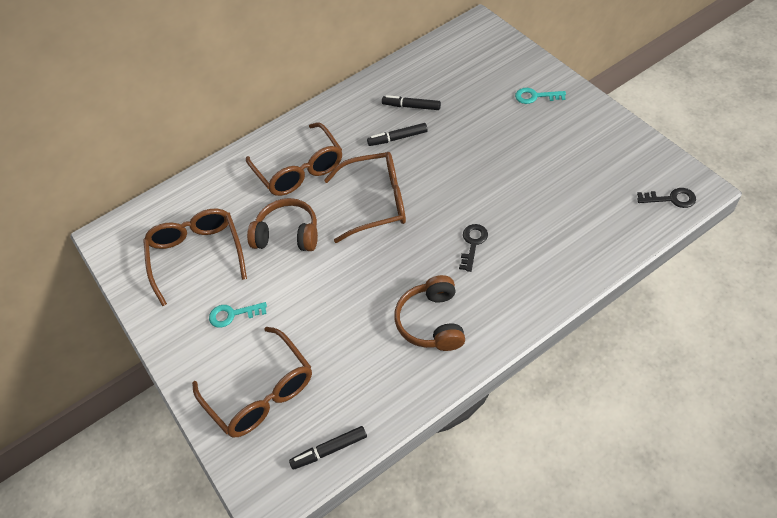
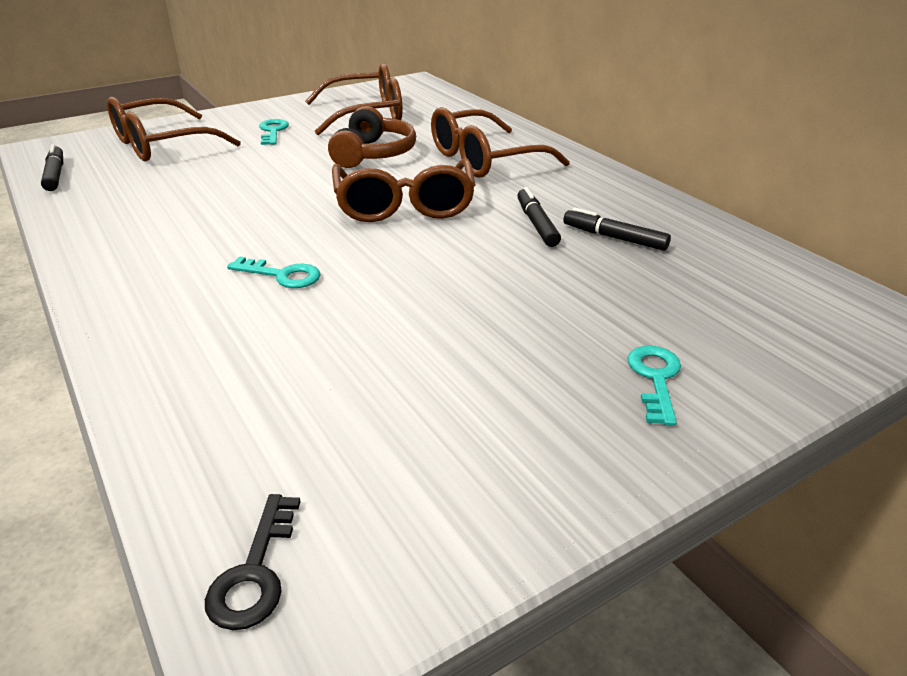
camera: 85 degrees right, 20 degrees down
(411, 106) = (614, 238): black marker -> black marker turned 75 degrees counterclockwise
(432, 322) = (165, 236): brown headphones -> none
(473, 244) = (282, 275): black key -> turquoise key

